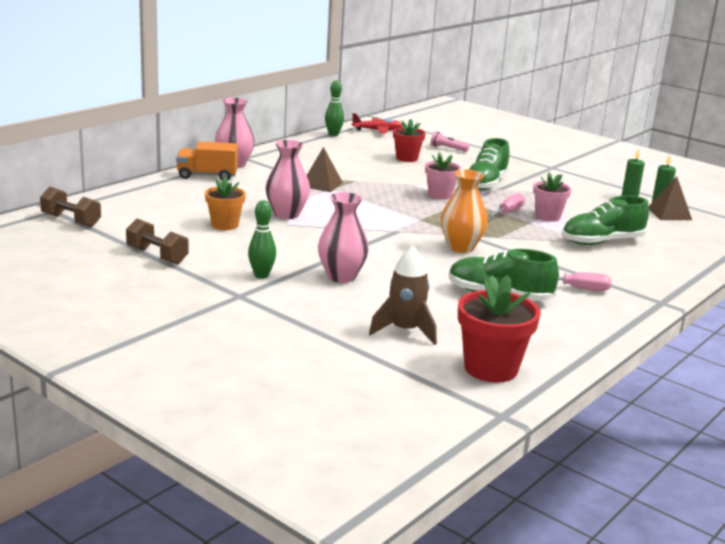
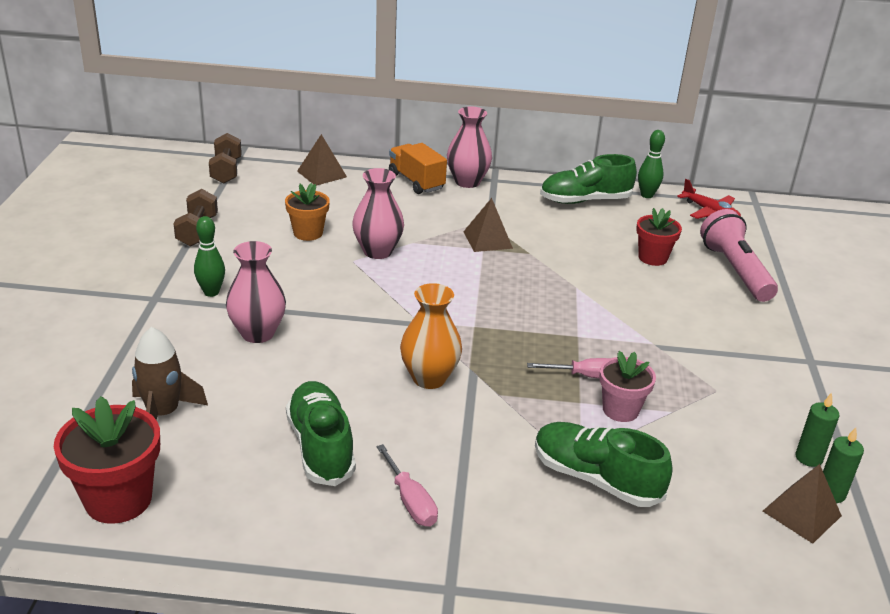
camera: 55 degrees right, 10 degrees up
(140, 195) = (322, 174): none -> brown pyramid
(440, 195) = (570, 315): pink flower pot -> none
(447, 148) = (735, 270): pink flashlight -> pink flashlight, size x2.09
(486, 184) = (660, 332): green shoe -> green shoe (585, 200)

